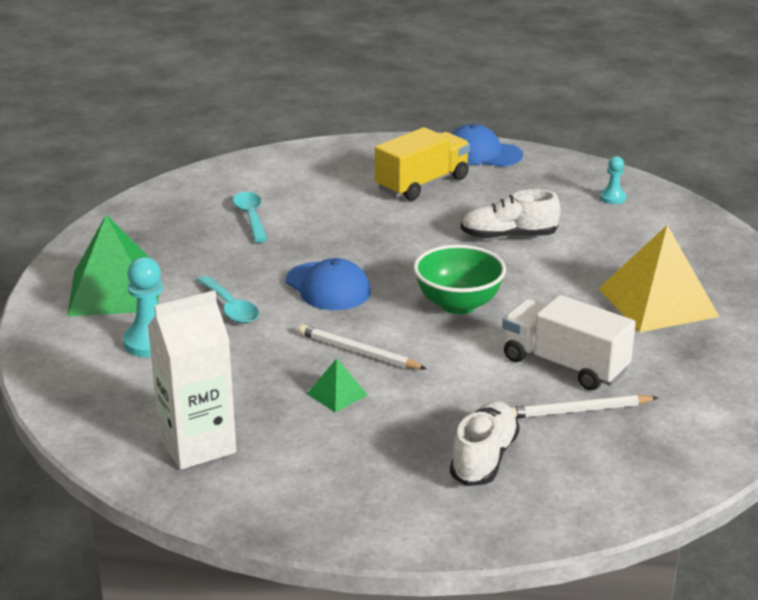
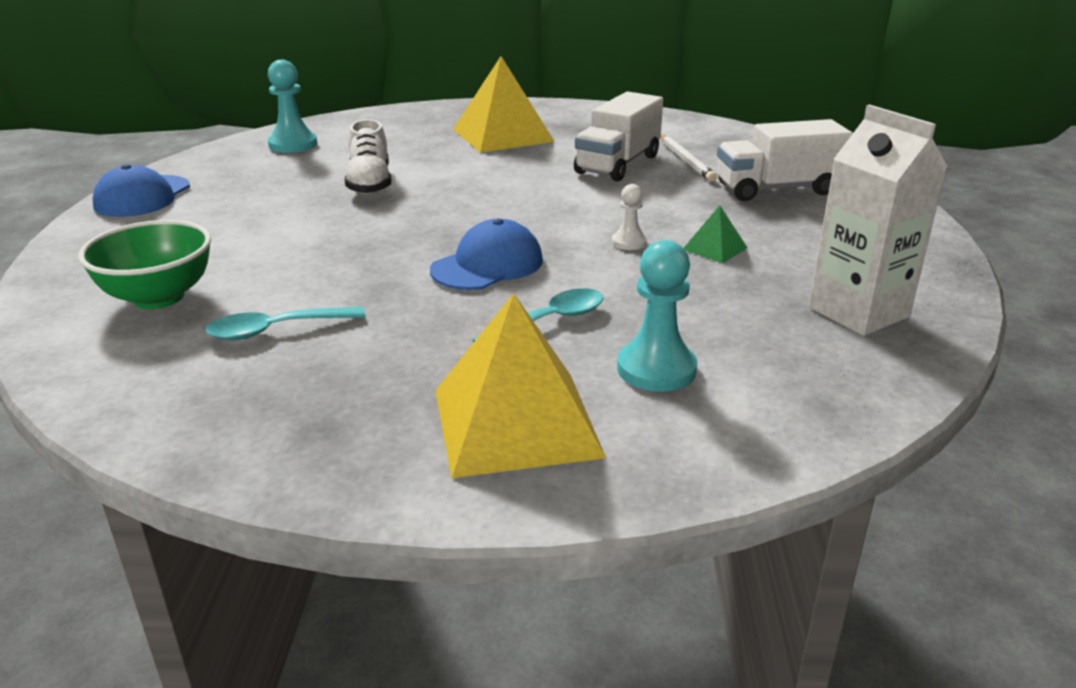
camera: 95 degrees left, 0 degrees up
(115, 291) = (516, 422): green pyramid -> yellow pyramid
(358, 352) = (629, 242): white pencil -> white pawn
(422, 184) = (216, 225): yellow truck -> none
(458, 304) = (519, 202): green bowl -> green bowl (158, 297)
(484, 458) = (777, 189): white shoe -> white truck
(612, 198) = (293, 145): turquoise pawn -> turquoise pawn, size x1.76

